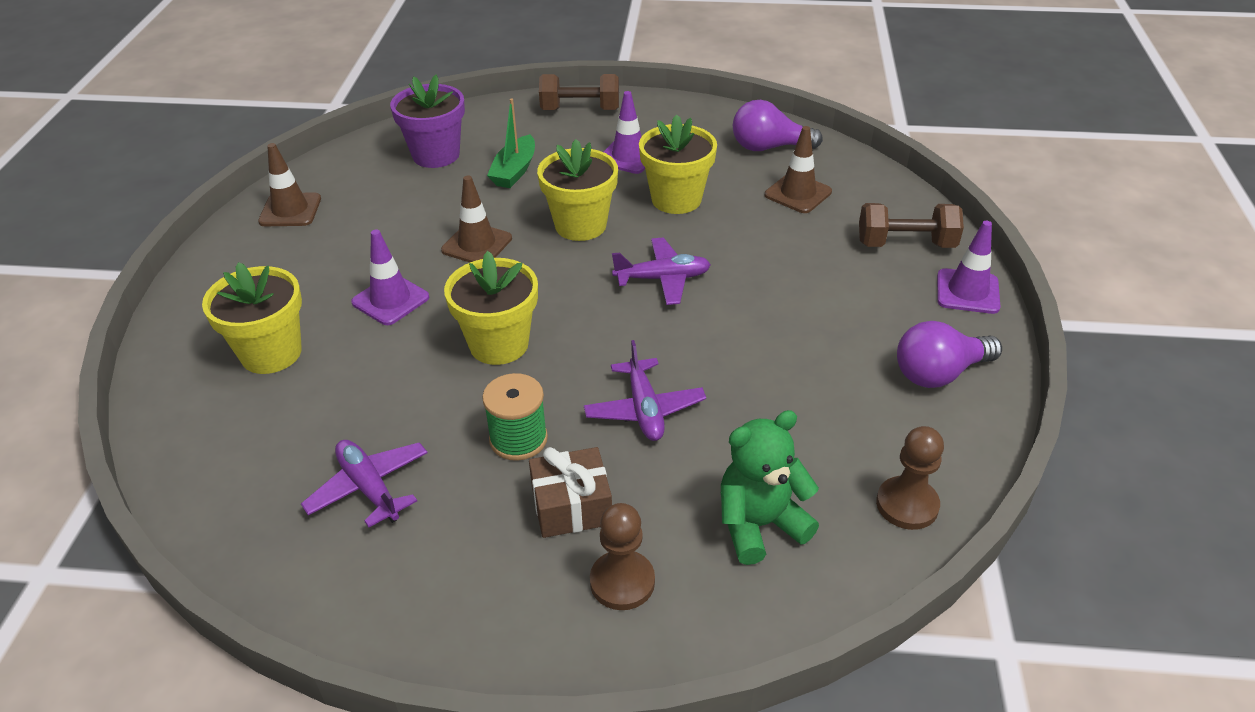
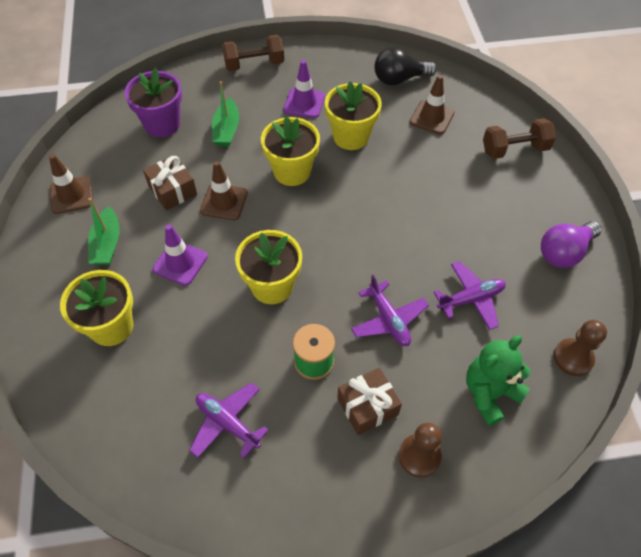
camera: 15 degrees left, 15 degrees up
(308, 266) = (107, 244): none -> green boat
(417, 223) = (172, 190): none -> brown gift
(663, 279) = (364, 208): purple plane -> purple plane (471, 299)
(768, 147) = (399, 79): purple light bulb -> black light bulb
(967, 292) = (564, 182): purple traffic cone -> none

